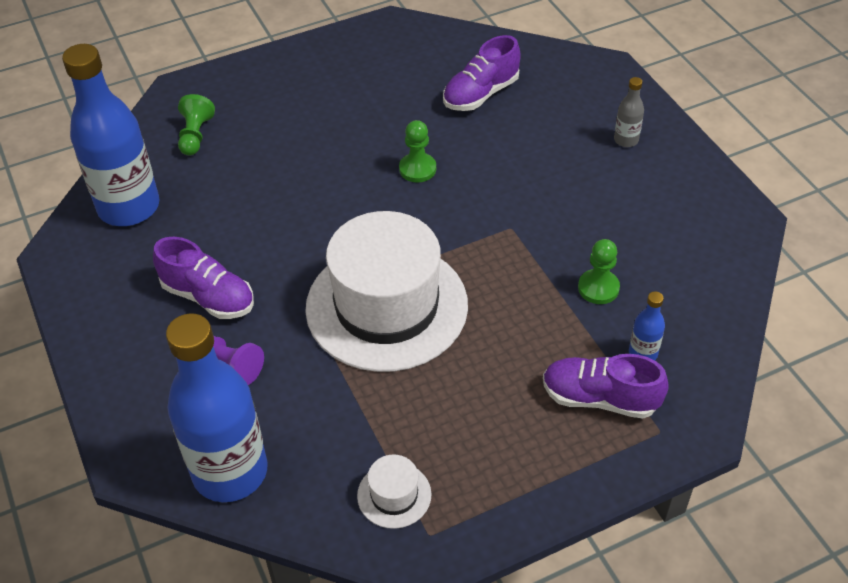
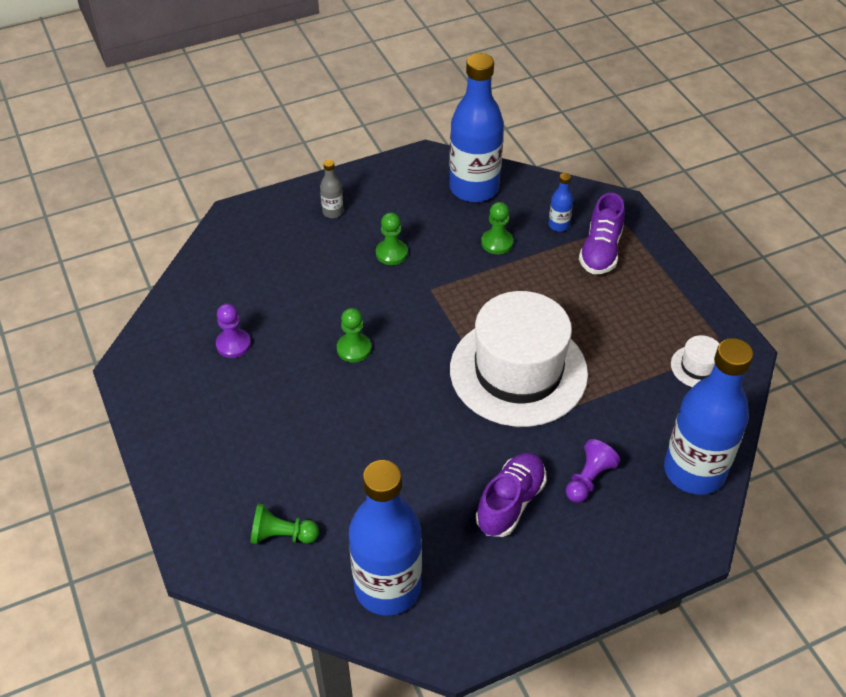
camera: 90 degrees left, 0 degrees up
(421, 84) = (233, 344): none -> purple pawn
(481, 94) = (256, 301): purple shoe -> none
(565, 192) = (391, 253): none -> green pawn
(697, 265) = (474, 188): none -> blue bottle

